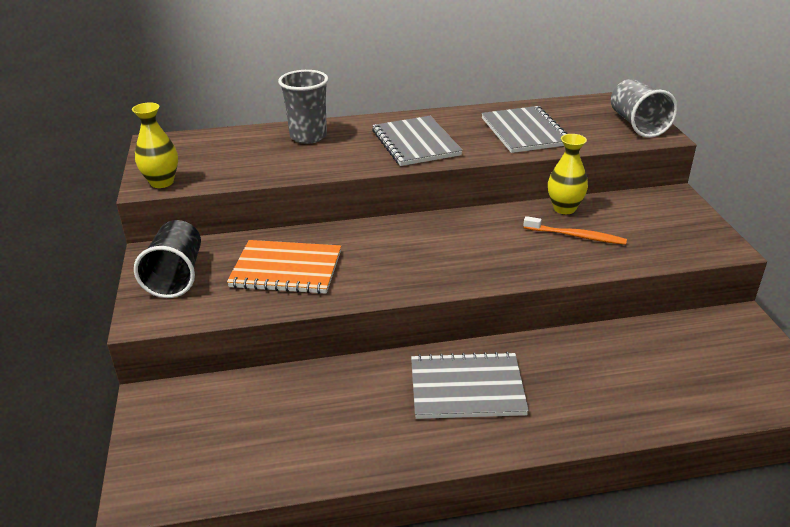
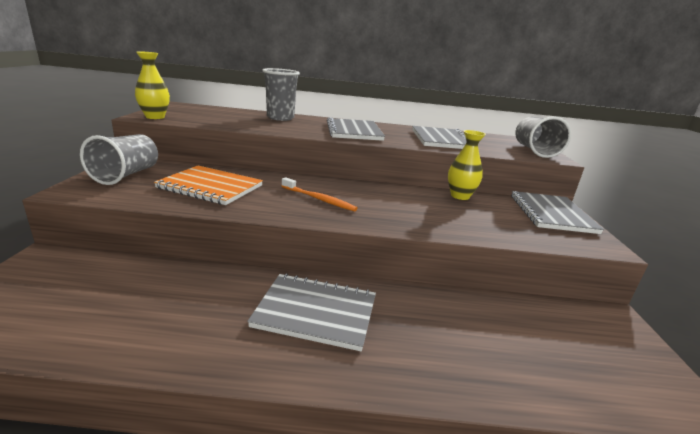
camera: 10 degrees right, 10 degrees down
(176, 276) = (126, 175): black cup -> grey cup
(576, 236) = (463, 213): orange toothbrush -> orange toothbrush (319, 199)
(668, 212) = (551, 214): none -> grey notebook

